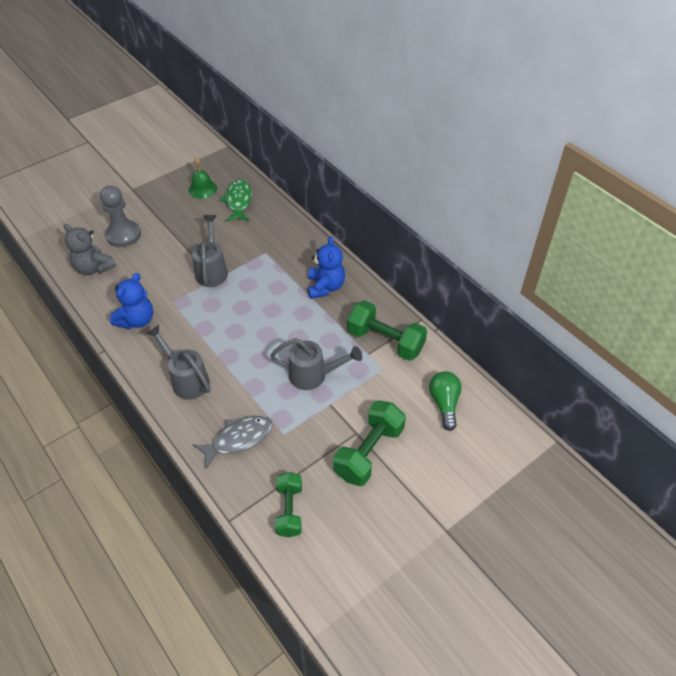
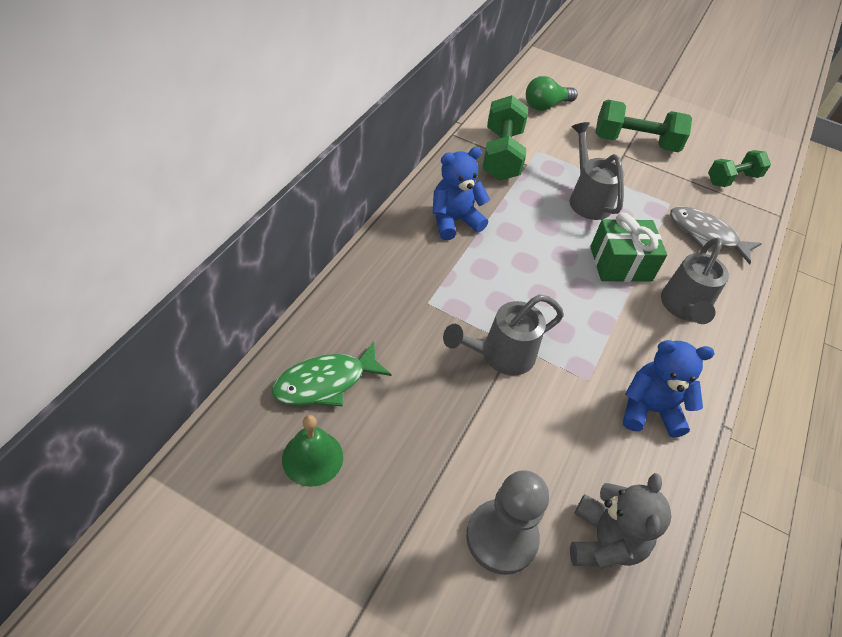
camera: 120 degrees left, 0 degrees up
(242, 363) = (620, 264): none -> green gift

